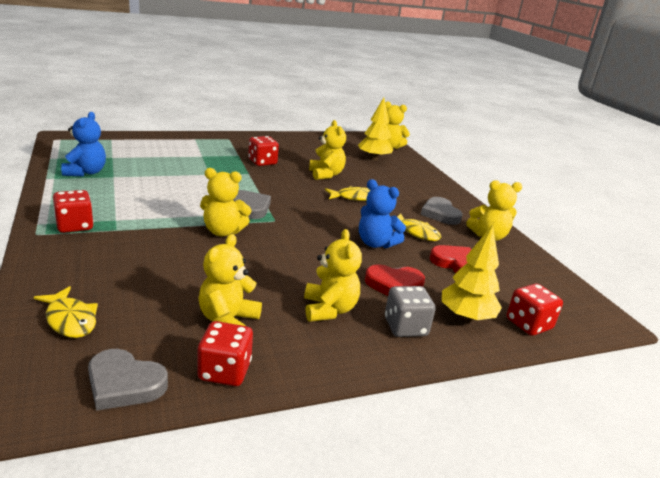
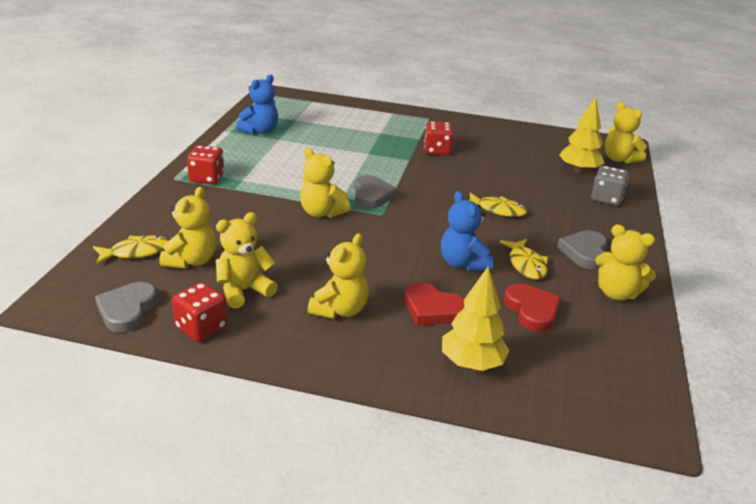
camera: 35 degrees right, 5 degrees up
(70, 319) = (136, 252): yellow fish -> yellow fish turned 105 degrees counterclockwise
(124, 384) = (127, 310): grey heart -> grey heart turned 45 degrees clockwise
(326, 174) = (494, 178): yellow teddy bear -> yellow teddy bear (191, 261)
(405, 327) = (395, 349): grey dice -> grey dice (606, 198)
(528, 324) = (537, 395): red dice -> none

